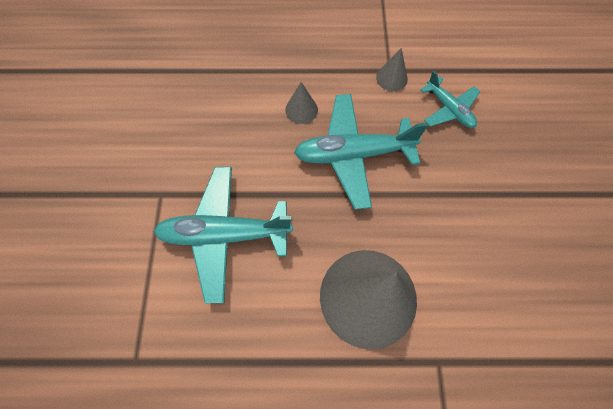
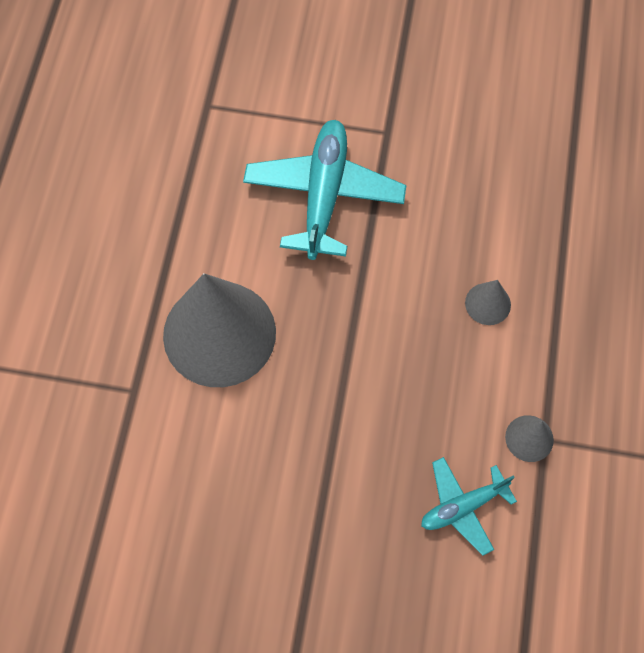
camera: 100 degrees right, 0 degrees up
(353, 154) = (407, 356): turquoise plane -> none

